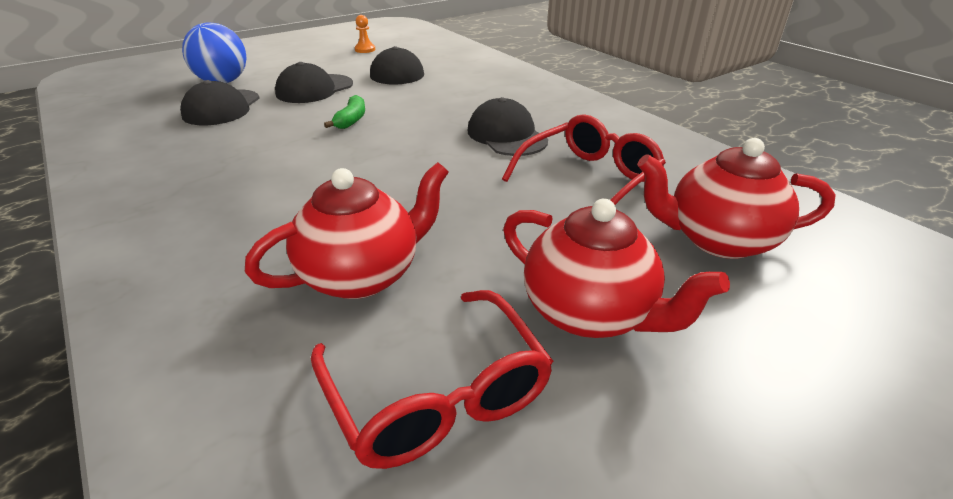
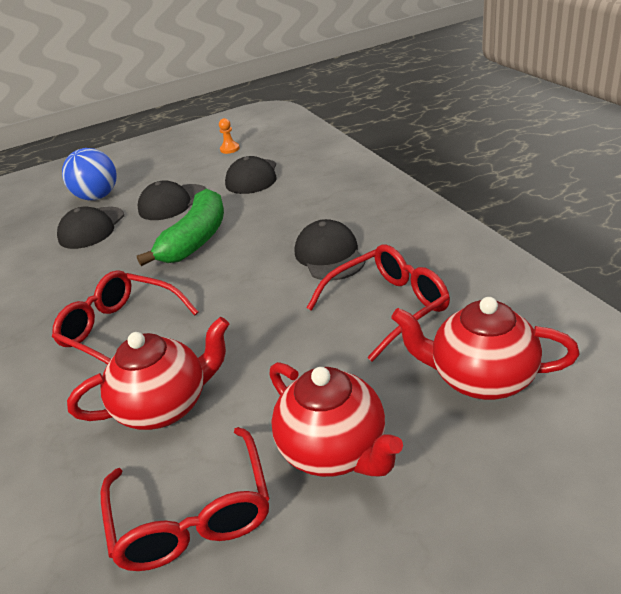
camera: 15 degrees right, 0 degrees up
(282, 201) = (121, 330): none -> red glasses
(351, 120) = (196, 239): green banana -> green banana, size x2.08

